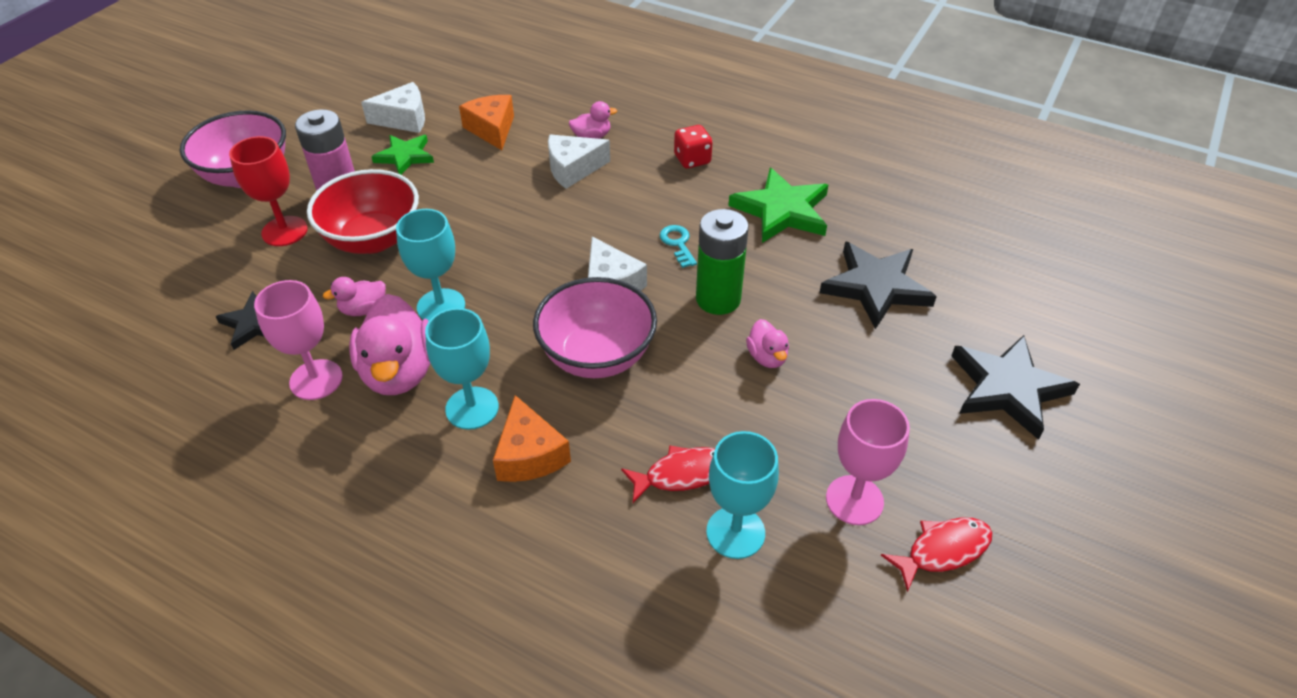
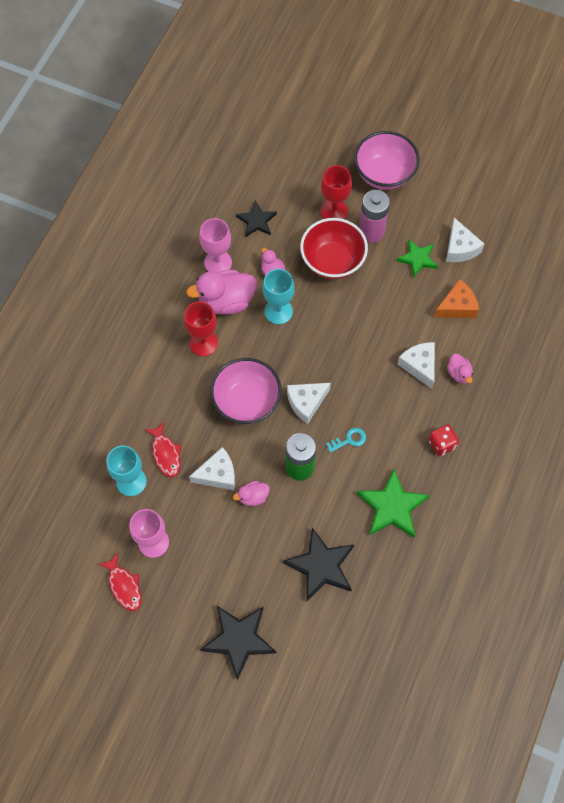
camera: 85 degrees right, 20 degrees up
(472, 408) = (203, 343): turquoise goblet -> red goblet
(529, 455) = (174, 376): orange cheese -> none
(726, 400) = (218, 474): none -> white cheese

